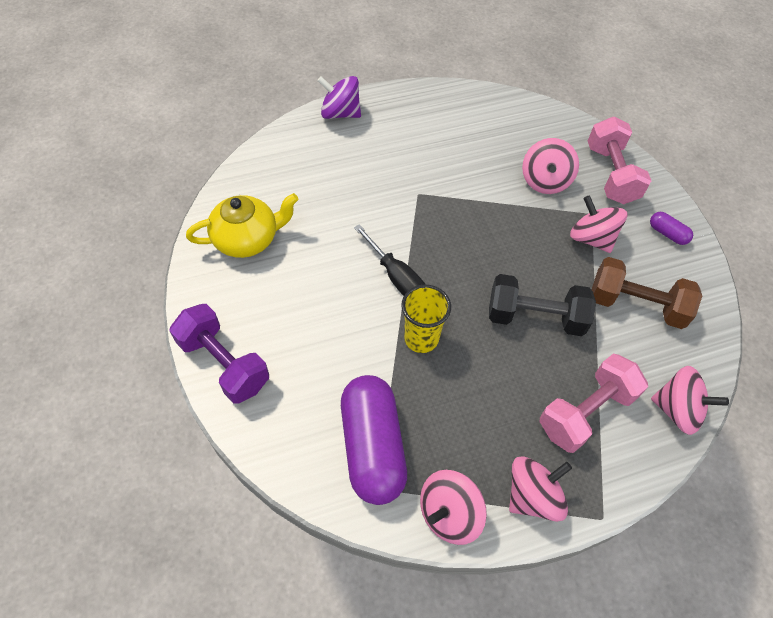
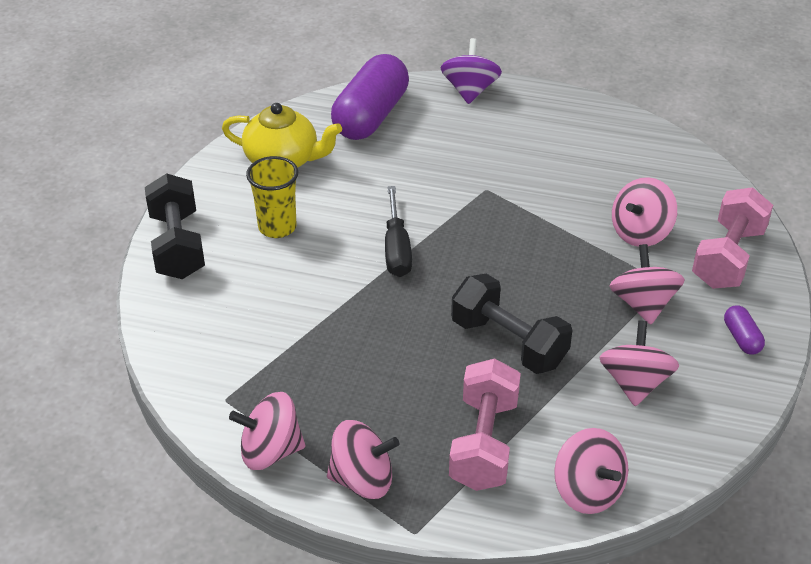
camera: 35 degrees right, 15 degrees down
(224, 364) = (177, 246): purple dumbbell -> black dumbbell
(340, 113) = (470, 90): purple spinning top -> purple spinning top turned 45 degrees clockwise
(372, 446) = (249, 367): purple capsule -> purple capsule (370, 116)
(421, 338) = (374, 307): yellow cup -> yellow cup (277, 227)
(585, 412) = (484, 443): pink dumbbell -> pink dumbbell turned 75 degrees counterclockwise
(636, 305) = (635, 383): brown dumbbell -> pink spinning top

